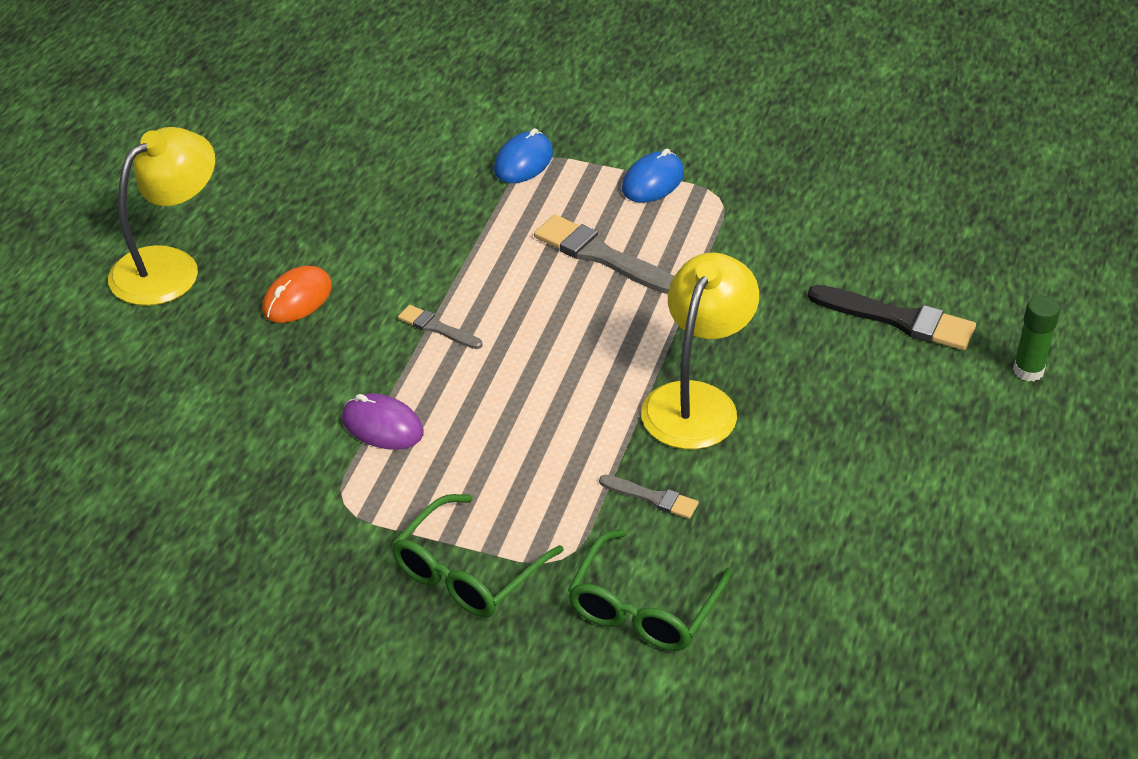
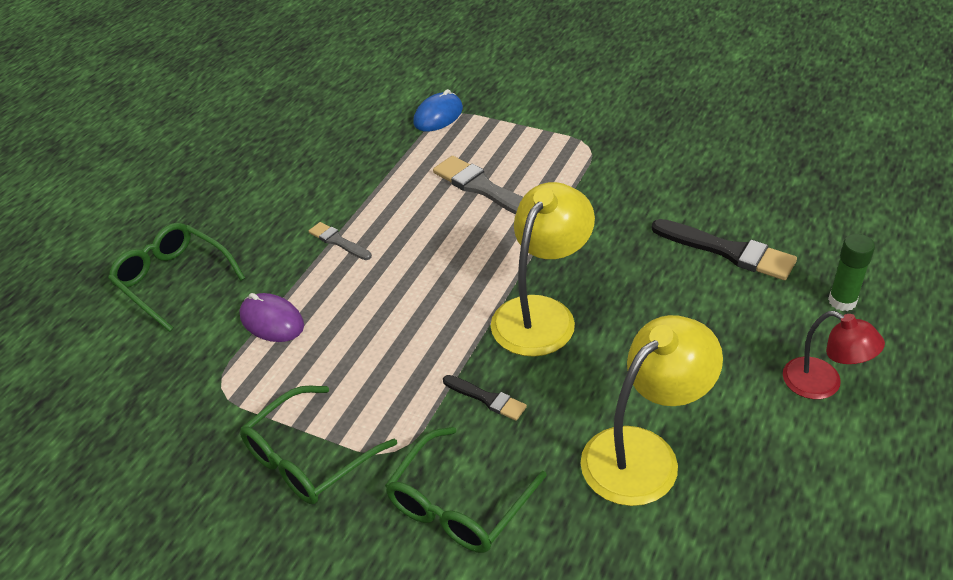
camera: 10 degrees right, 0 degrees up
(169, 267) = (145, 185): yellow lamp -> yellow lamp (644, 453)
(246, 385) = (173, 281): none -> green glasses
(297, 299) = (234, 214): orange mouse -> none
(652, 498) = (487, 398): grey brush -> black brush
(653, 181) = (537, 133): blue mouse -> none
(1013, 461) = (823, 384): none -> red lamp

